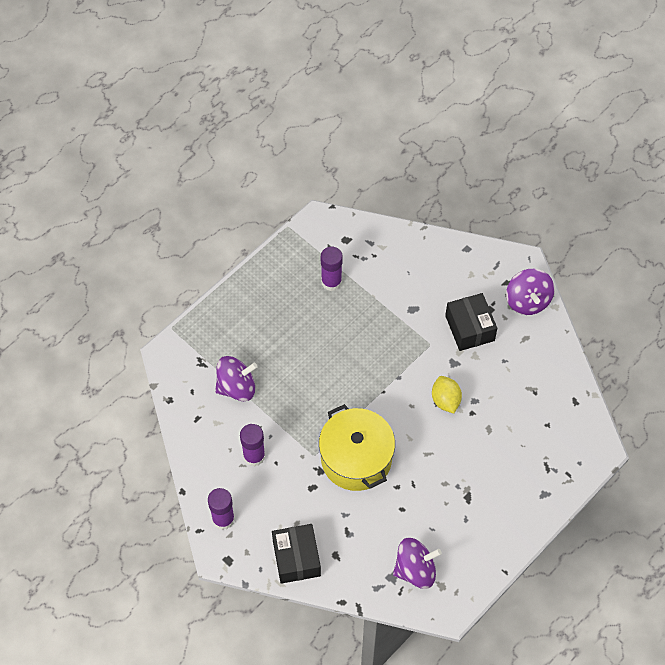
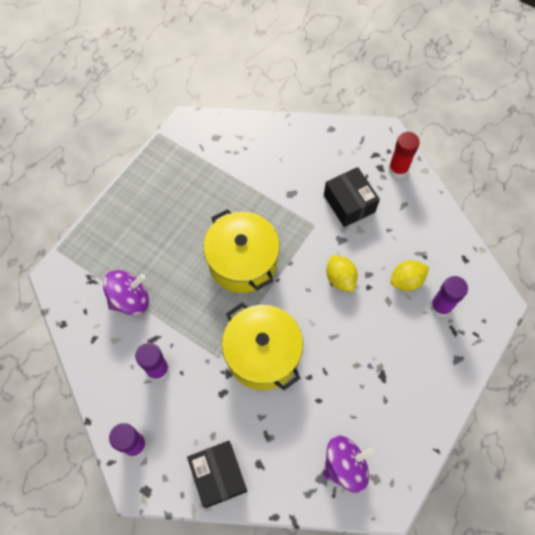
camera: 10 degrees left, 5 degrees up
(331, 282) = (208, 179): purple glue stick -> purple glue stick (440, 306)
(352, 369) = (242, 261): none -> yellow pot
(511, 413) = (406, 281): none -> yellow lemon
(527, 301) = (398, 169): purple spinning top -> red glue stick

